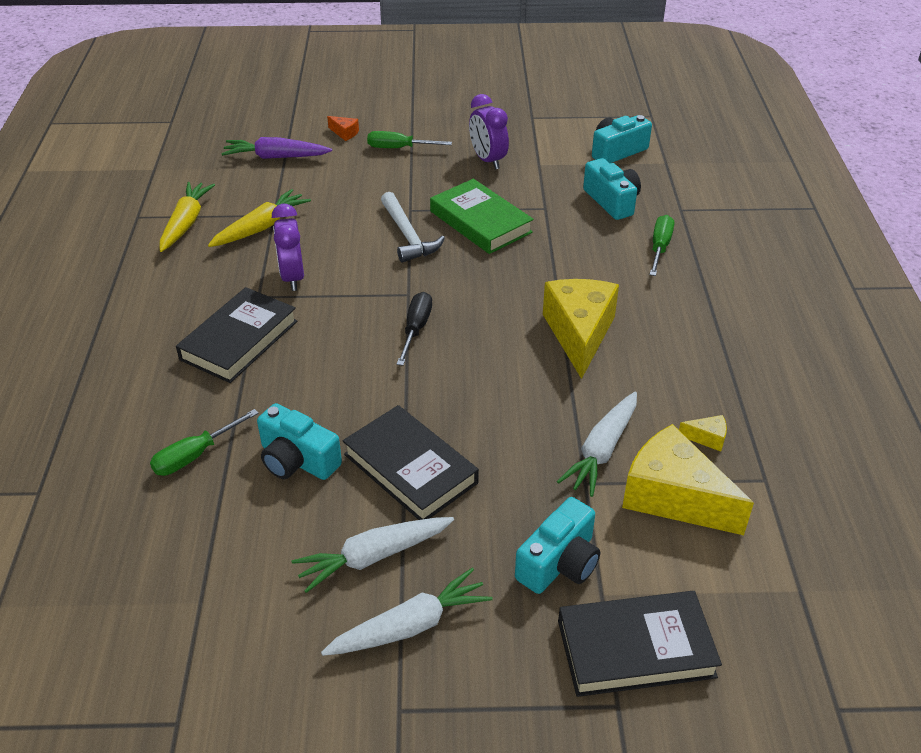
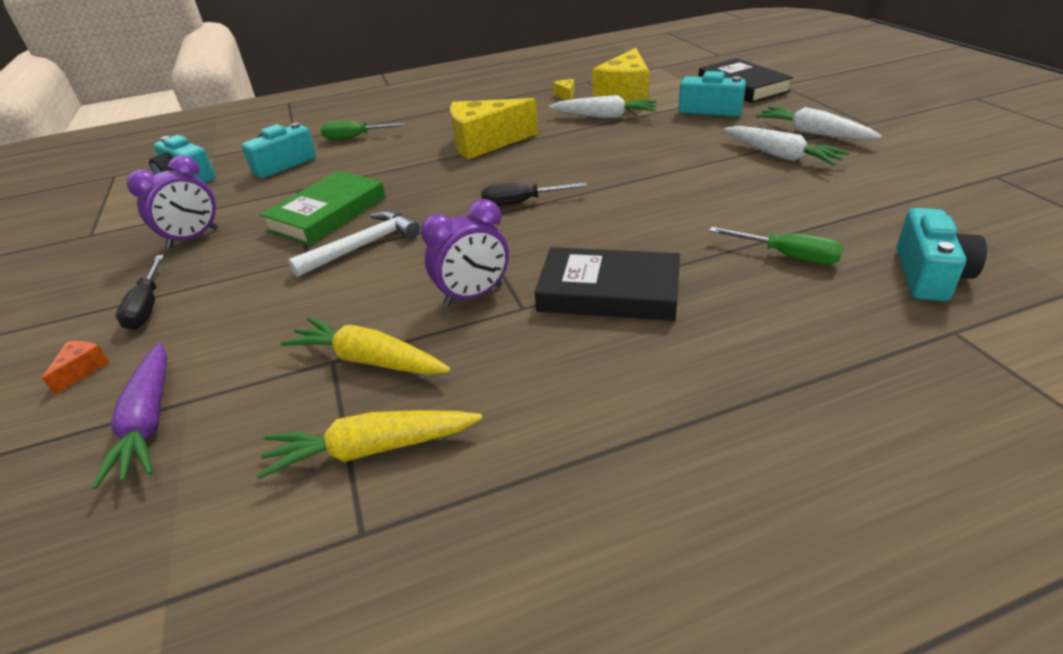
camera: 105 degrees left, 5 degrees down
(297, 460) = (732, 207): turquoise camera -> turquoise camera (929, 274)
(399, 148) = (147, 306): green screwdriver -> black screwdriver
(410, 469) = (688, 164): black book -> none

